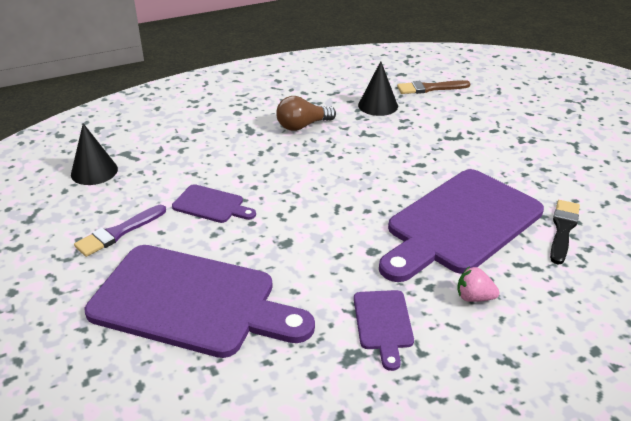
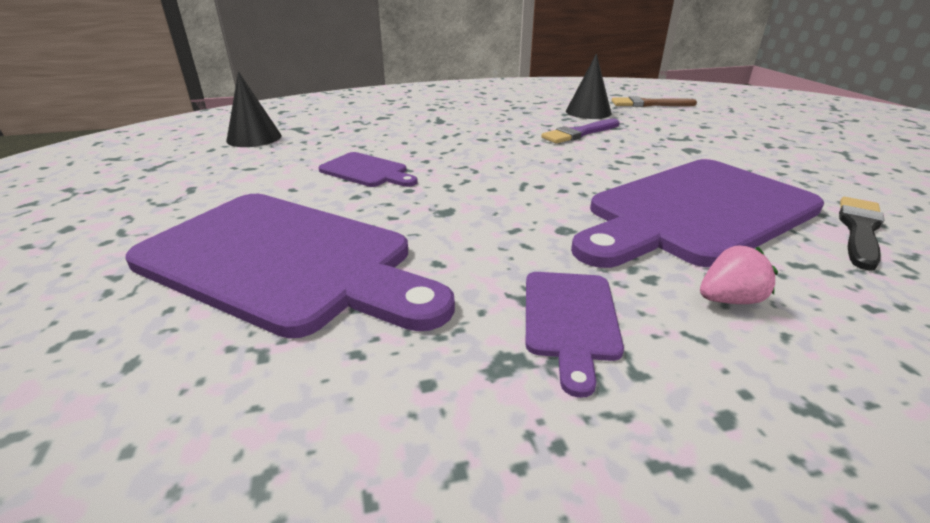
camera: 10 degrees right, 5 degrees down
(118, 232) = (241, 186): purple brush -> purple brush (579, 133)
(302, 126) = (499, 121): brown light bulb -> none
(474, 297) = (729, 300): pink strawberry -> pink strawberry turned 135 degrees clockwise

